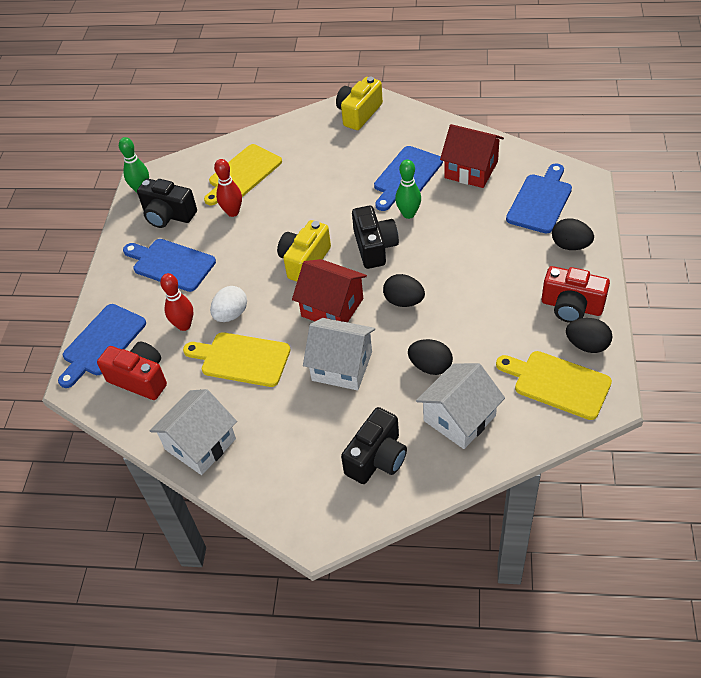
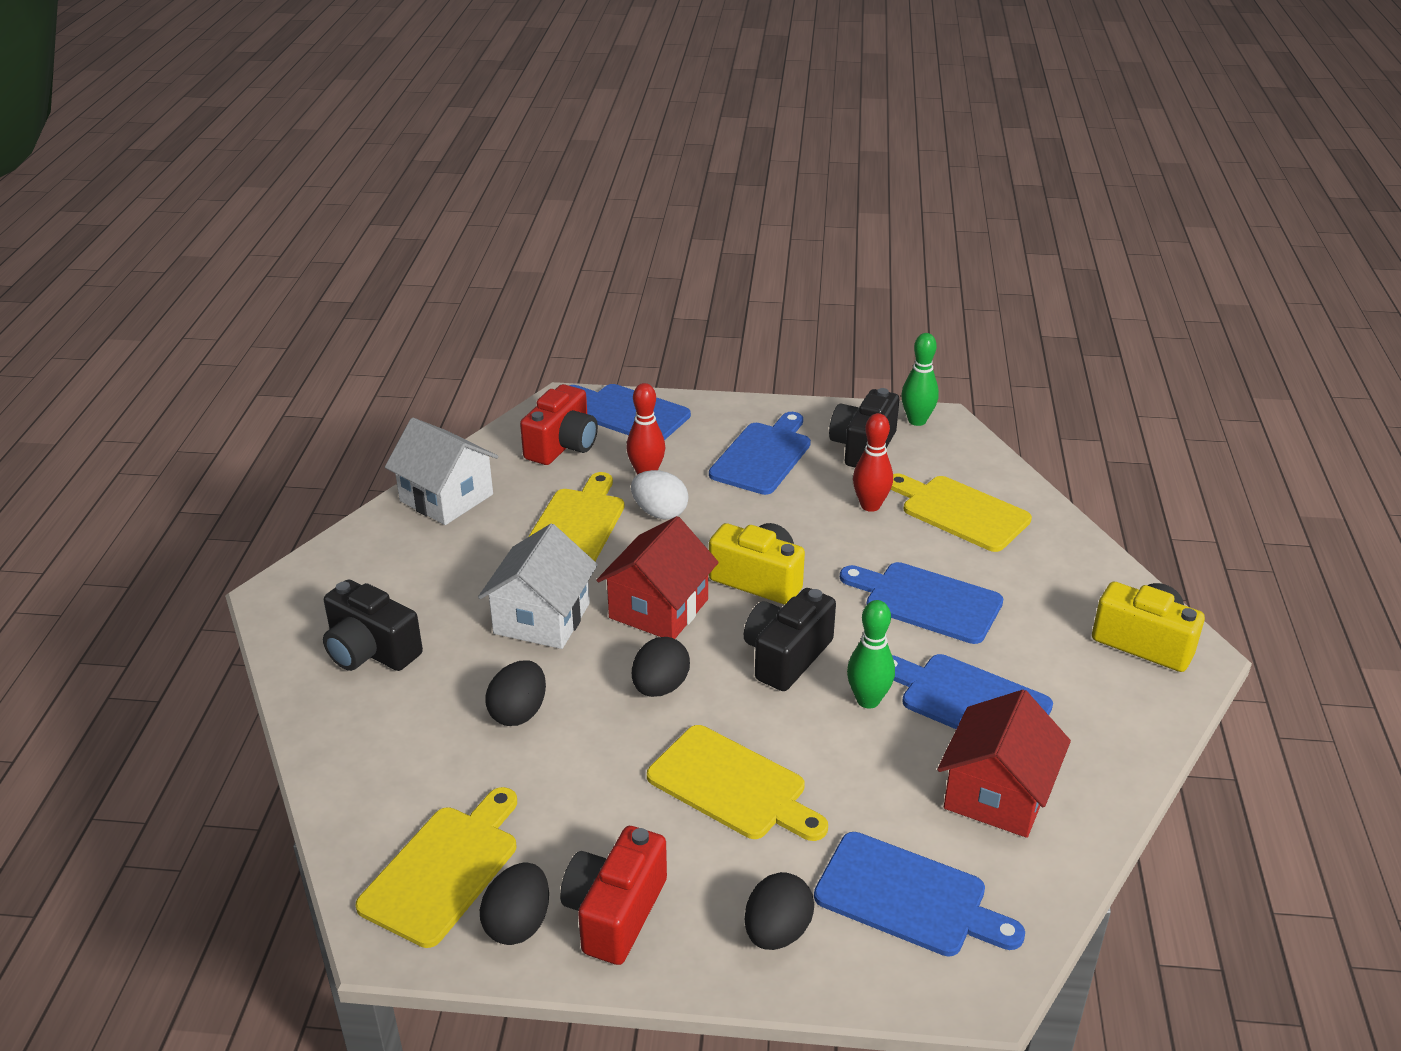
camera: 85 degrees right, 15 degrees down
(326, 190) = (927, 601): none -> blue cutting board
(374, 247) = (786, 656): black camera -> black camera turned 135 degrees clockwise
(459, 418) = (411, 740): white house -> none
(478, 266) = (732, 786): none -> yellow cutting board

